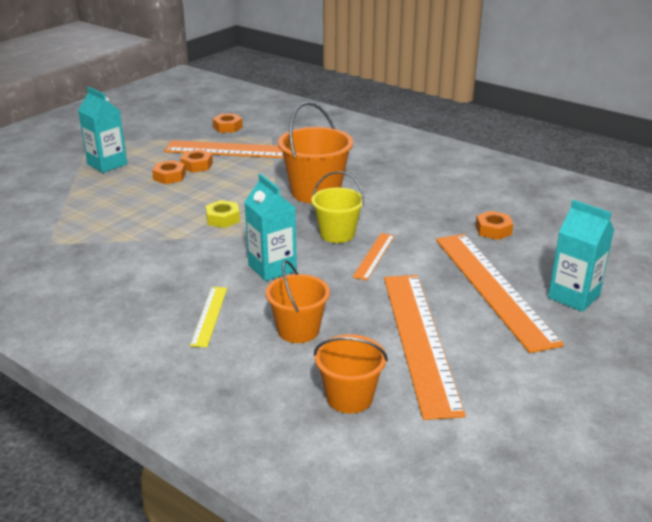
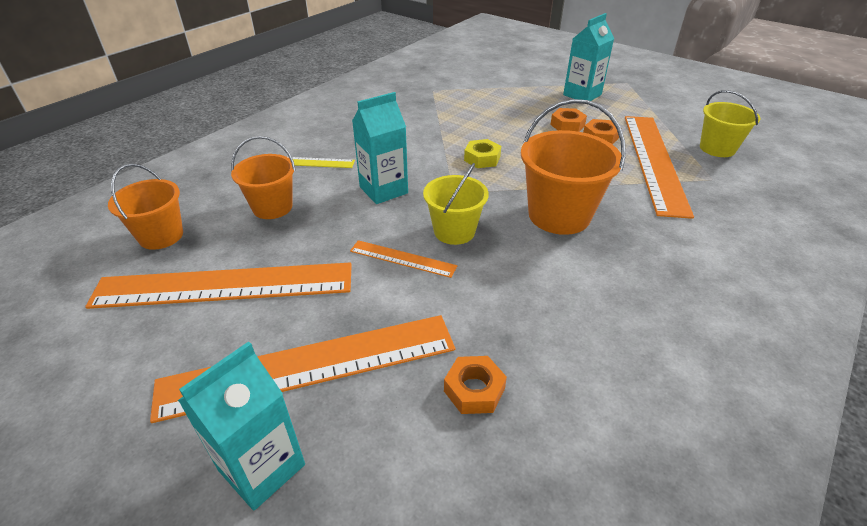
camera: 90 degrees right, 10 degrees up
(227, 127) = (717, 148): orange nut -> yellow bucket

